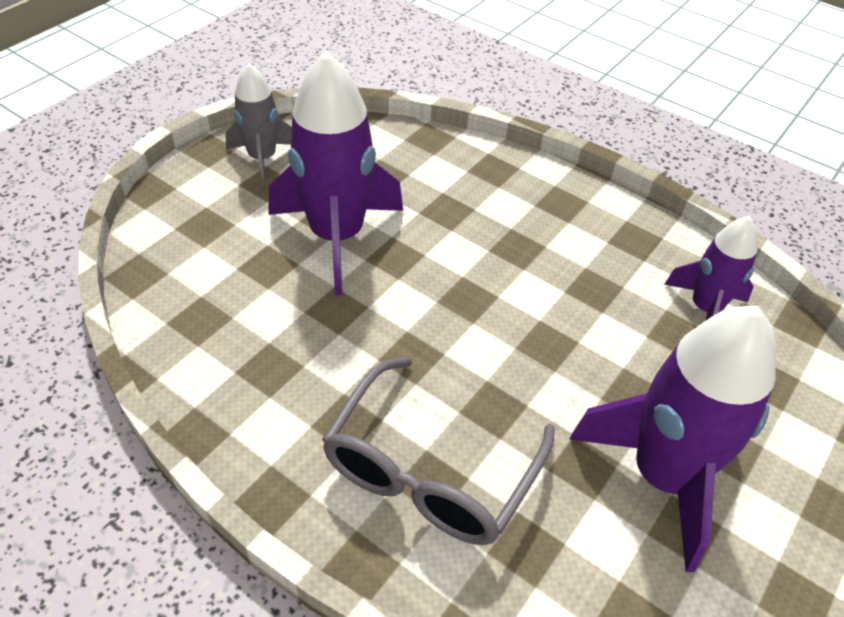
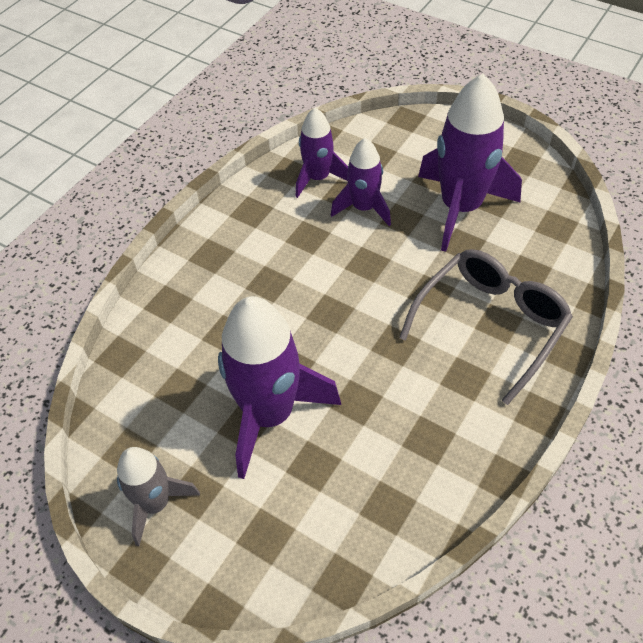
camera: 90 degrees left, 5 degrees up
(430, 471) = (491, 324): grey glasses -> grey glasses turned 75 degrees counterclockwise
(651, 352) = (363, 208): none -> purple rocket

